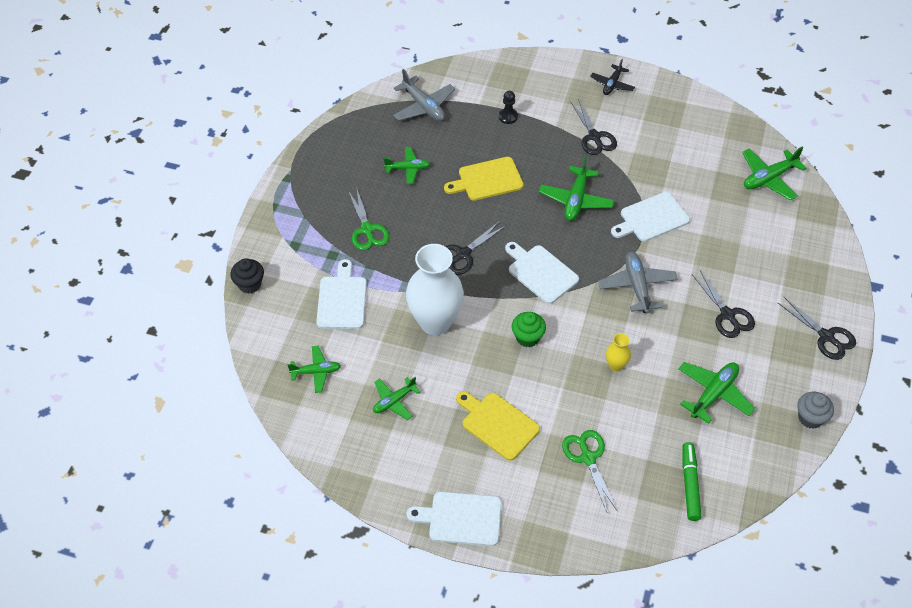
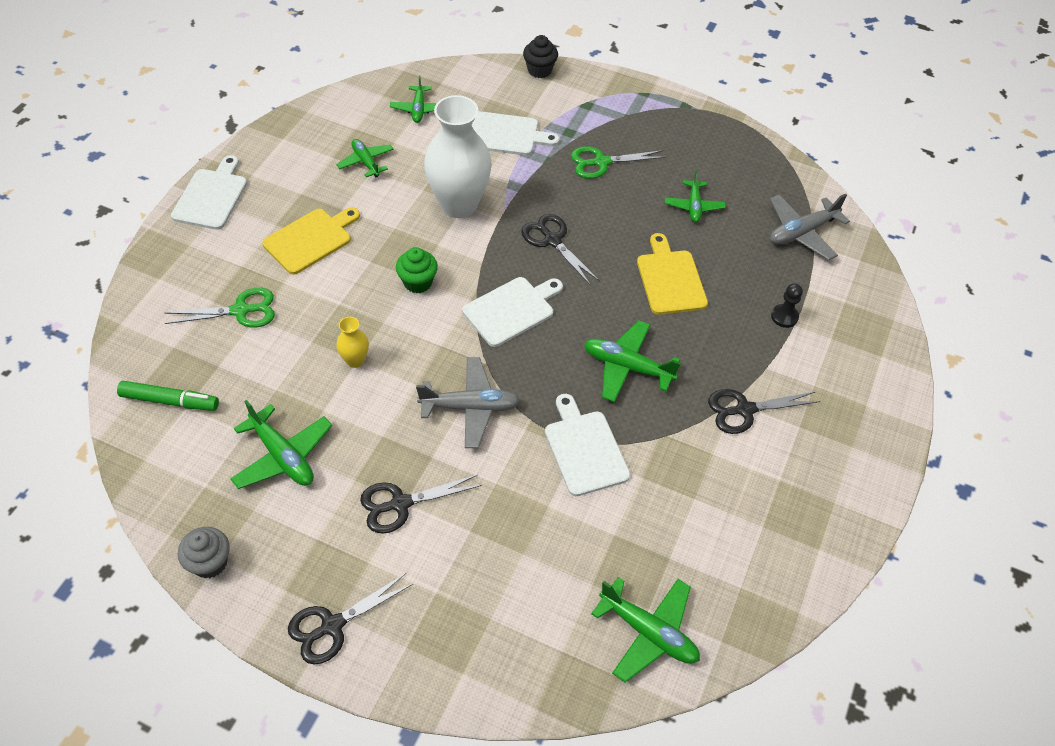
camera: 95 degrees right, 0 degrees up
(612, 84) = (855, 453): black plane -> none
(769, 178) = (648, 632): green plane -> green plane turned 150 degrees clockwise

